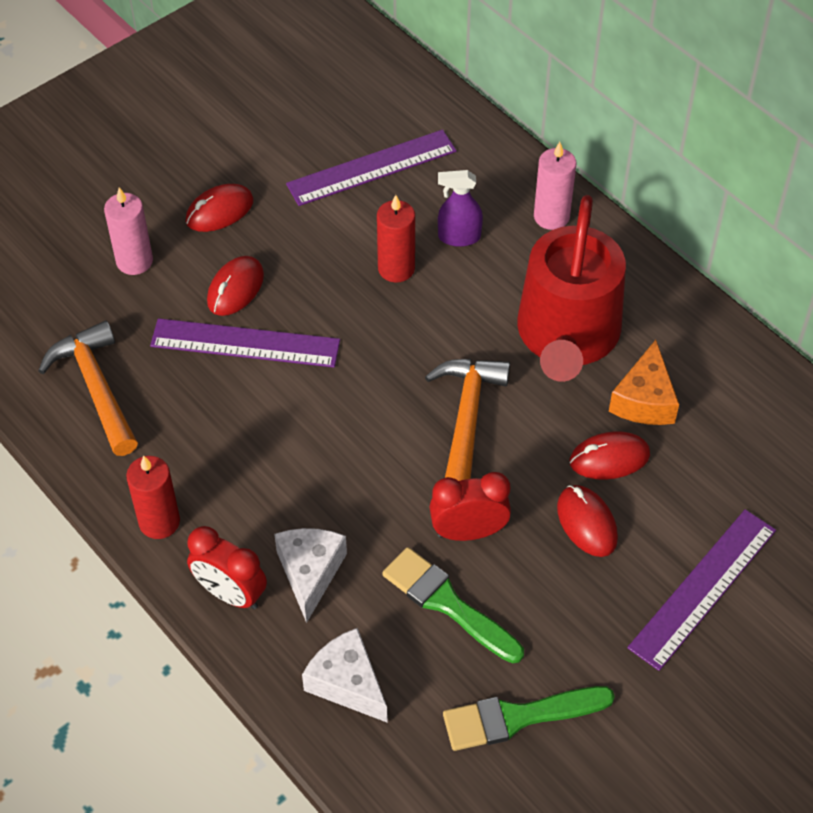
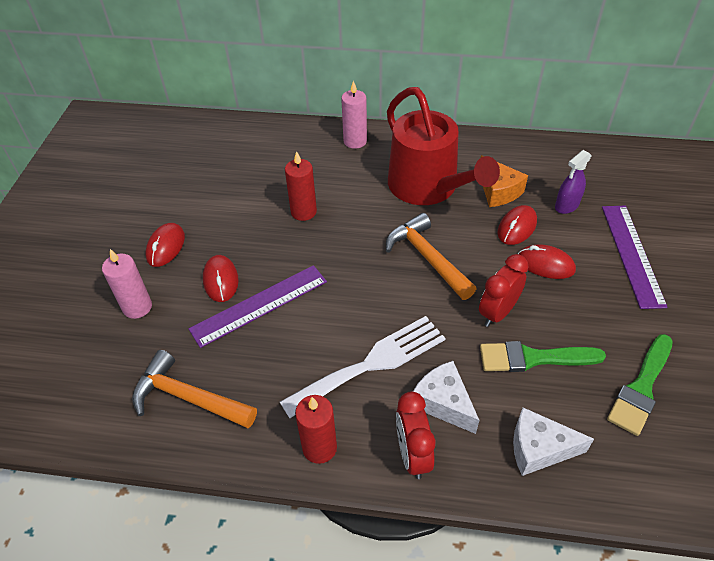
camera: 40 degrees left, 5 degrees down
(230, 593) = (412, 454): red clock -> red clock turned 90 degrees clockwise
(286, 484) = (371, 364): none -> white fork
(372, 168) = (234, 174): purple ruler -> none
(459, 237) = (319, 177): purple spray bottle -> purple spray bottle (566, 206)

